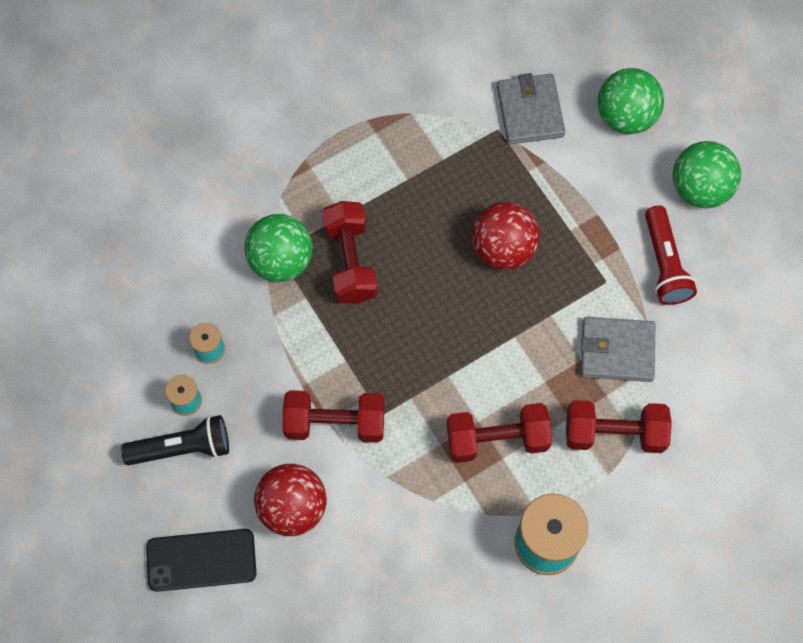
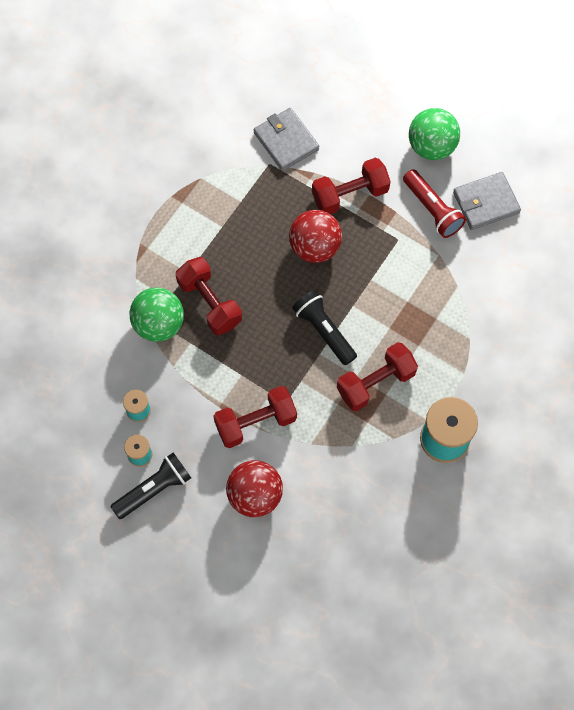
camera: 25 degrees left, 0 degrees up
(201, 560) = (208, 562): black phone -> none
(466, 351) = (324, 331): none -> black flashlight
(614, 433) = (454, 342): red dumbbell -> red dumbbell (350, 194)
(617, 351) = (429, 284): grey wallet -> grey wallet (486, 203)
(626, 116) = (355, 117): green ball -> none

